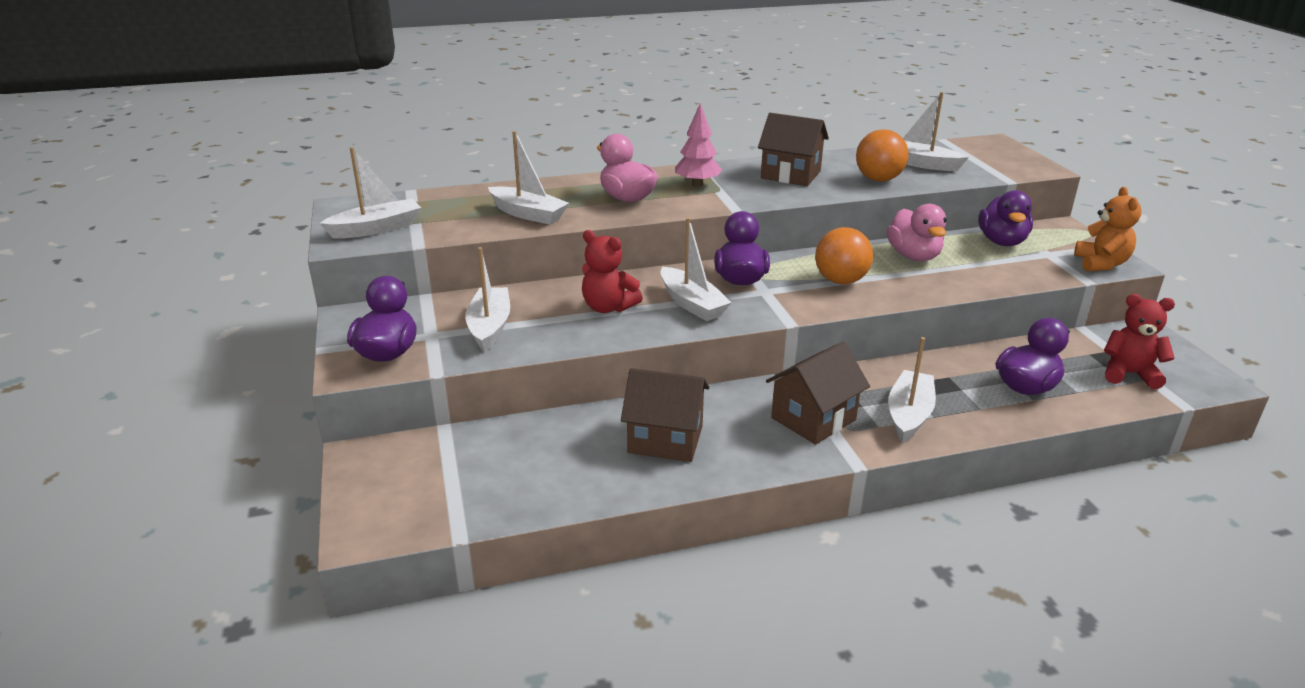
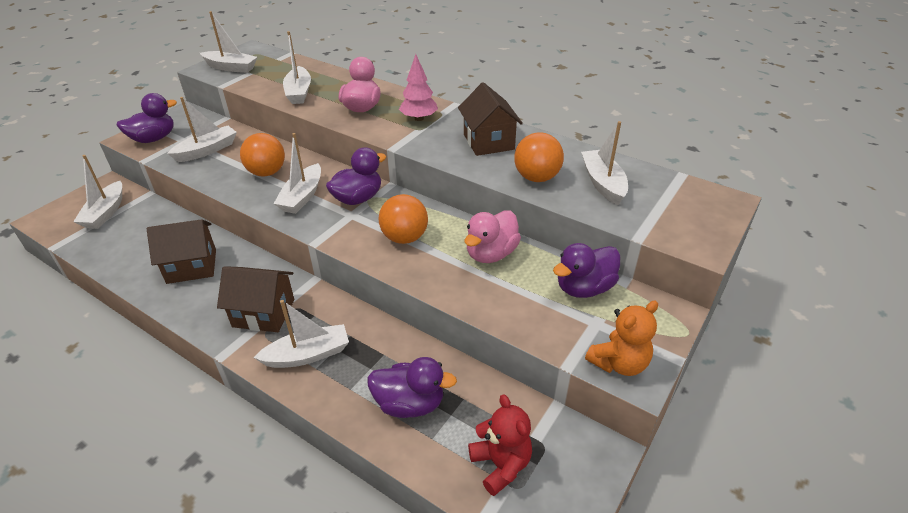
camera: 50 degrees right, 10 degrees up
(437, 473) = (105, 212): none -> white boat
(608, 307) = (267, 172): red teddy bear -> orange ball
(665, 439) = (192, 266): brown house -> brown house turned 75 degrees counterclockwise

